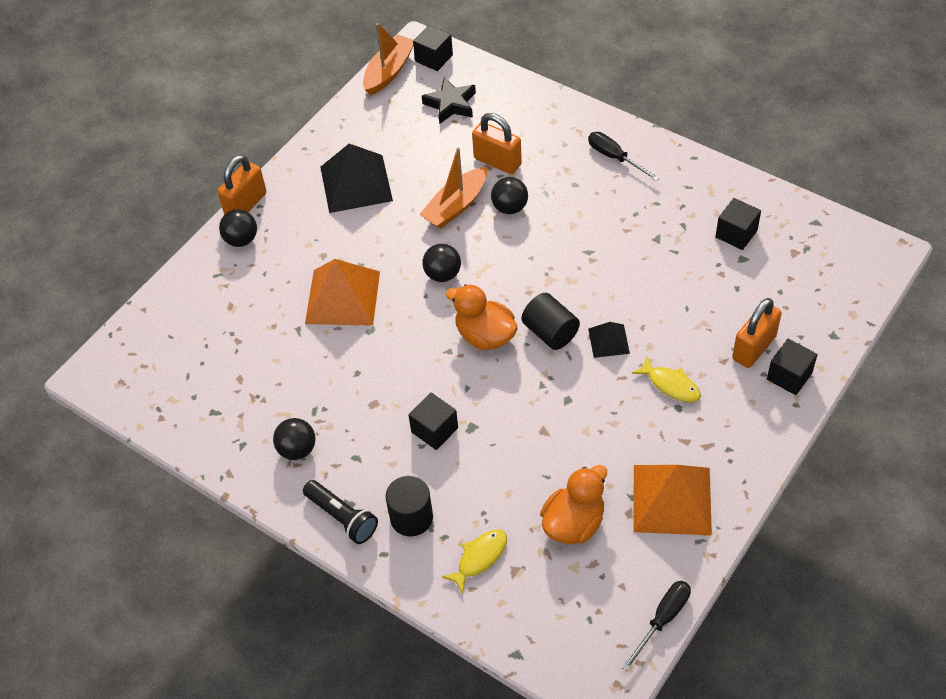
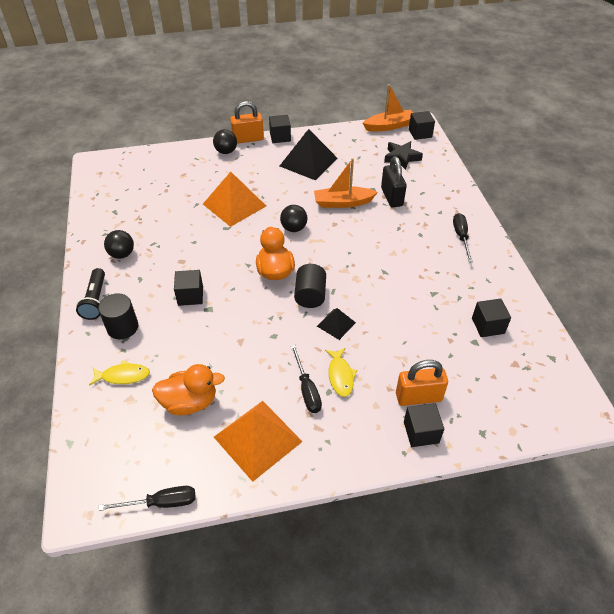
camera: 40 degrees right, 5 degrees down
(281, 174) = (280, 137): none -> black cube
(497, 161) = (391, 197): orange padlock -> black padlock
(510, 207) = (369, 222): black ball -> none
(658, 422) = (307, 389): none -> black screwdriver

